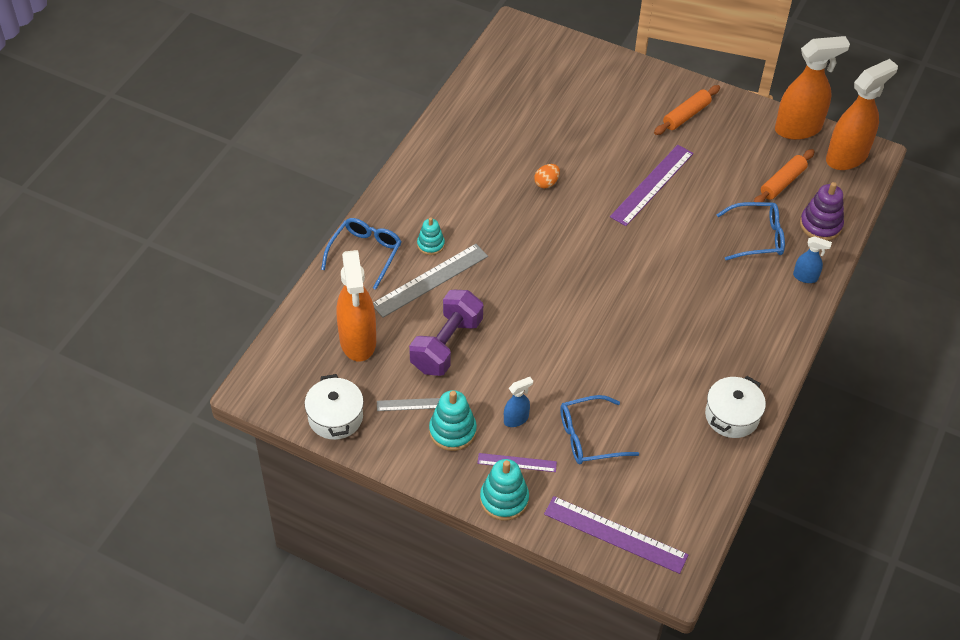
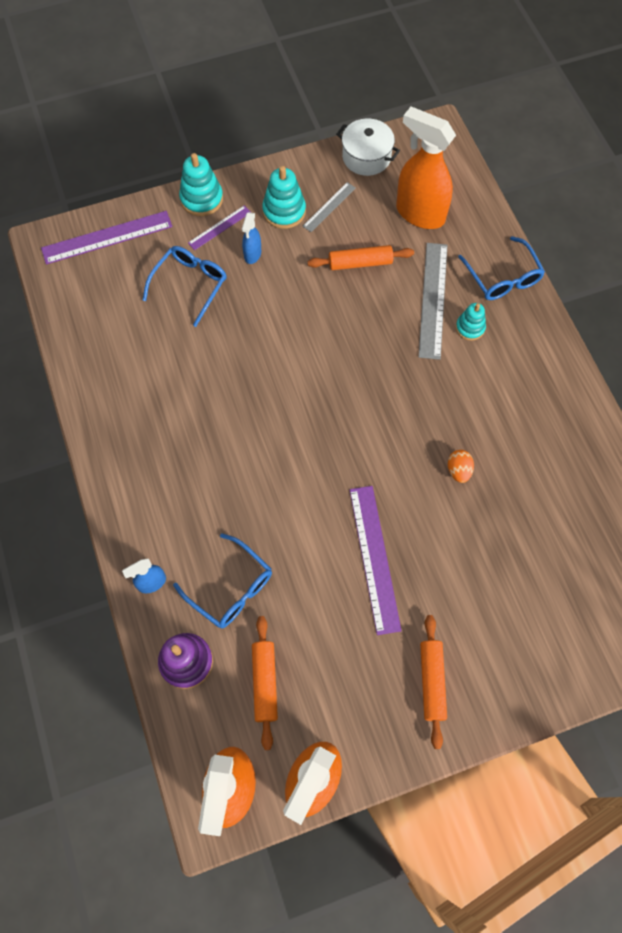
camera: 135 degrees right, 15 degrees up
(446, 345) = (360, 263): purple dumbbell -> orange rolling pin
(732, 416) = (102, 390): white pot -> none
(757, 237) = (231, 588): blue glasses -> blue glasses turned 90 degrees counterclockwise

